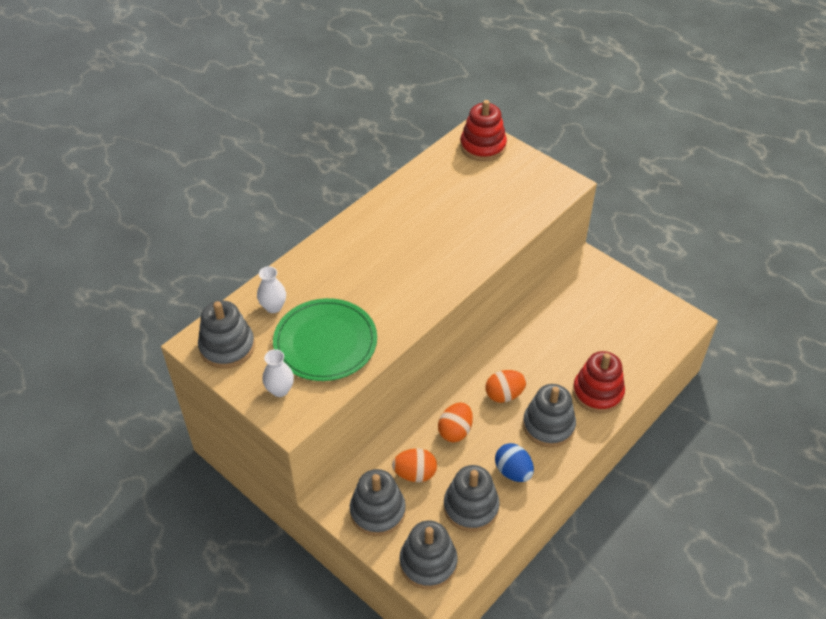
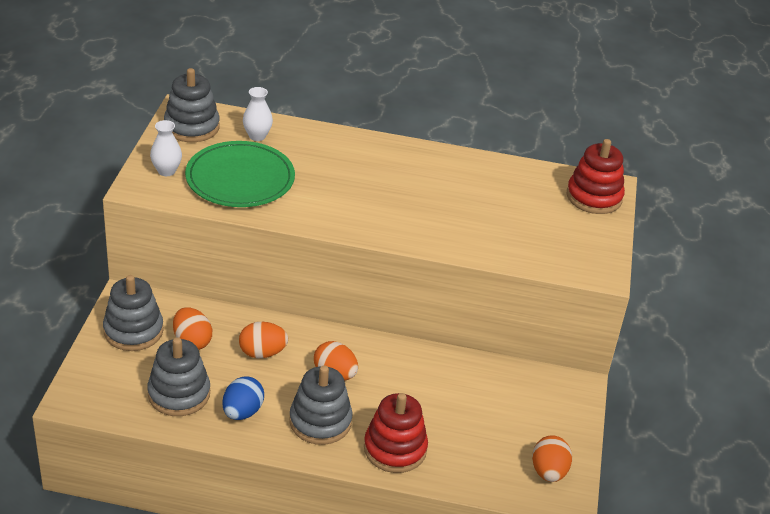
camera: 55 degrees right, 10 degrees down
(428, 562) = (97, 384): grey stacking toy -> none
(658, 318) = (548, 472): none -> orange egg

